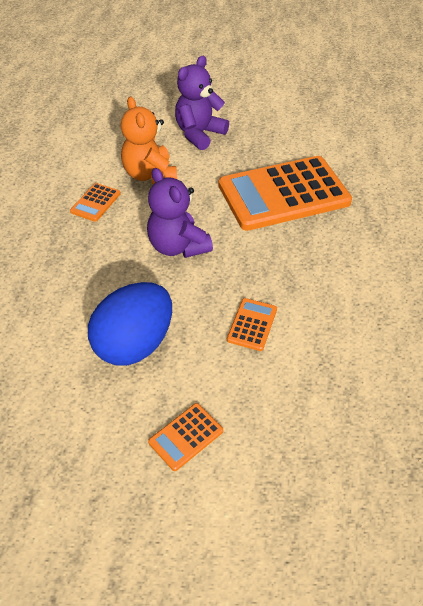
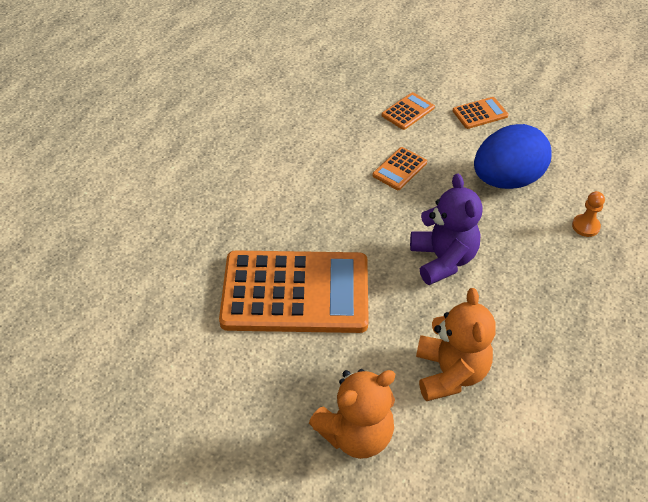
camera: 160 degrees left, 0 degrees up
(48, 312) = (585, 226): none -> orange pawn
(95, 202) = (529, 347): orange calculator -> orange calculator (408, 111)
(199, 134) = (356, 434): purple teddy bear -> orange teddy bear

